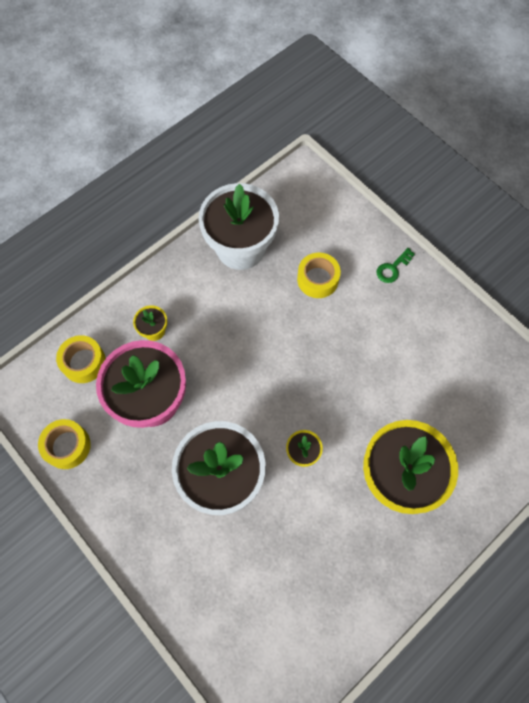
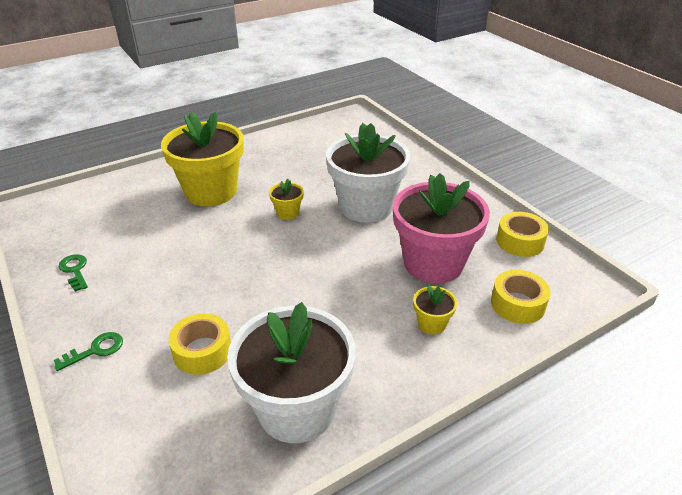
camera: 170 degrees left, 30 degrees down
(460, 339) = (75, 270): none -> green key

